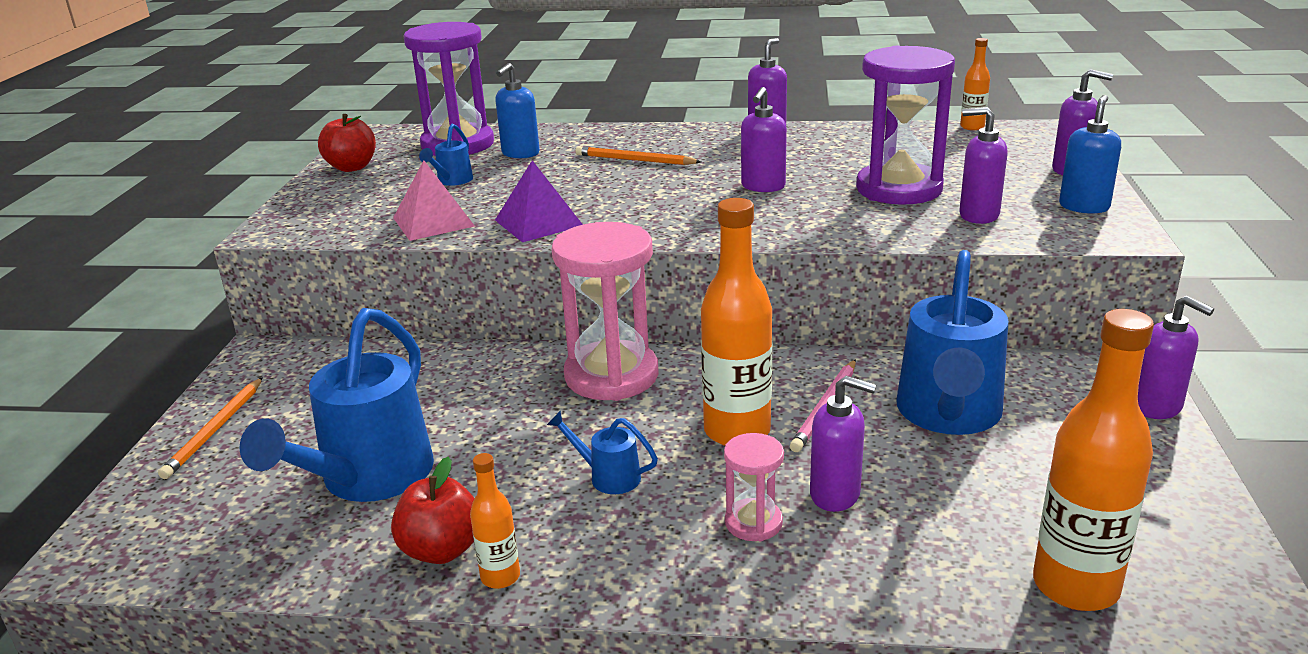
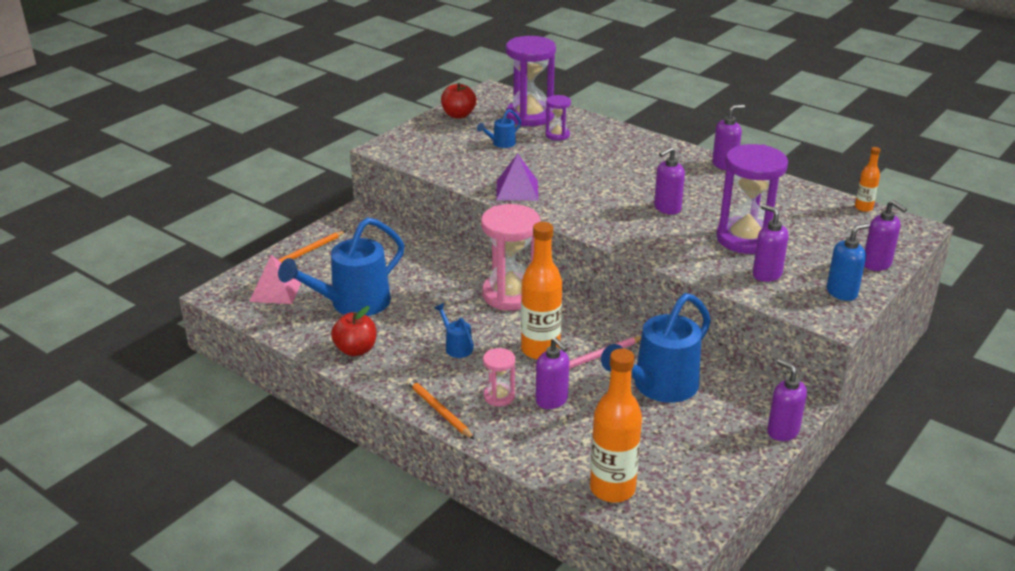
camera: 30 degrees right, 5 degrees up
(433, 222) = (465, 170): pink pyramid -> pink pyramid (276, 290)
(500, 577) = (369, 372): orange bottle -> none
(520, 154) = (557, 135): blue soap dispenser -> purple hourglass
(634, 160) = (616, 162): orange pencil -> orange pencil (438, 410)
(1157, 407) = (782, 431): purple soap dispenser -> purple soap dispenser turned 150 degrees clockwise

